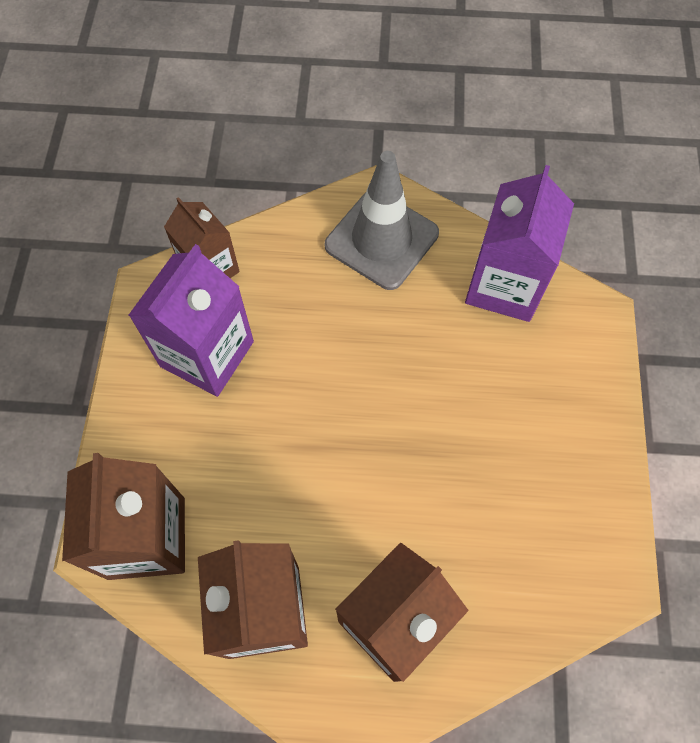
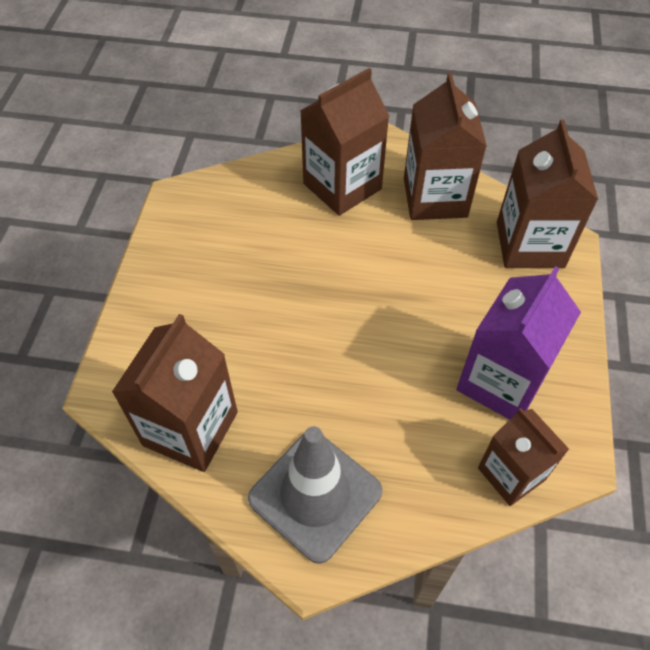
camera: 175 degrees left, 10 degrees down
(504, 285) = (190, 428): purple carton -> brown carton

